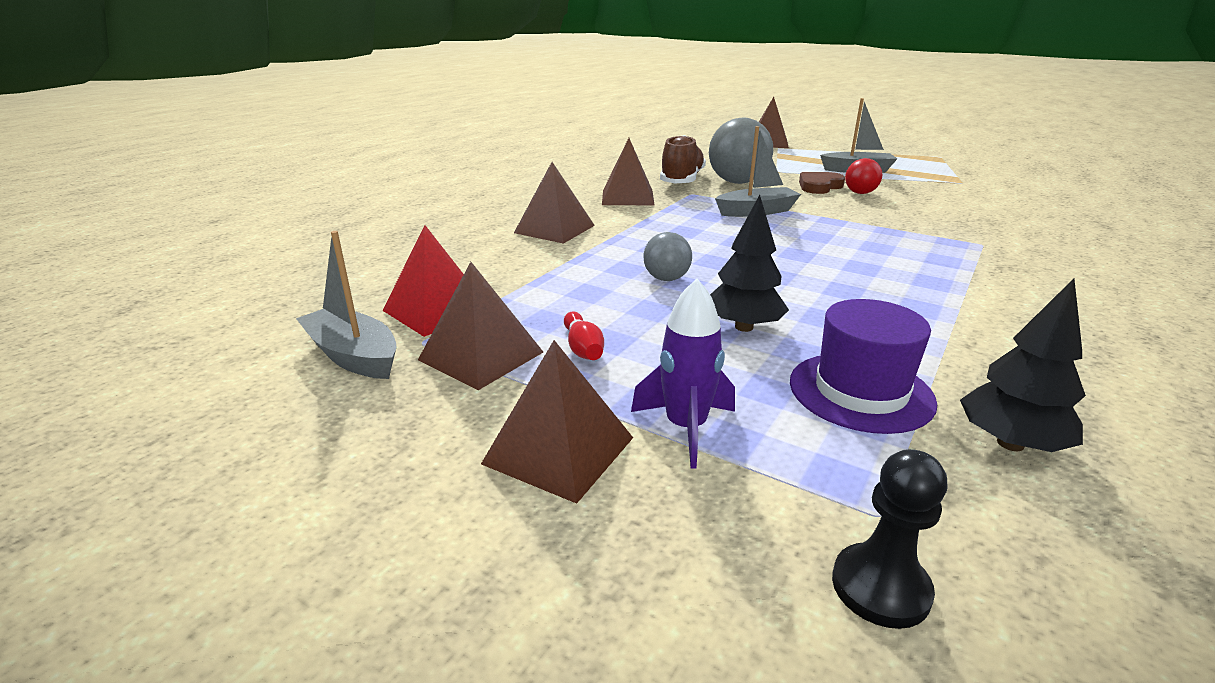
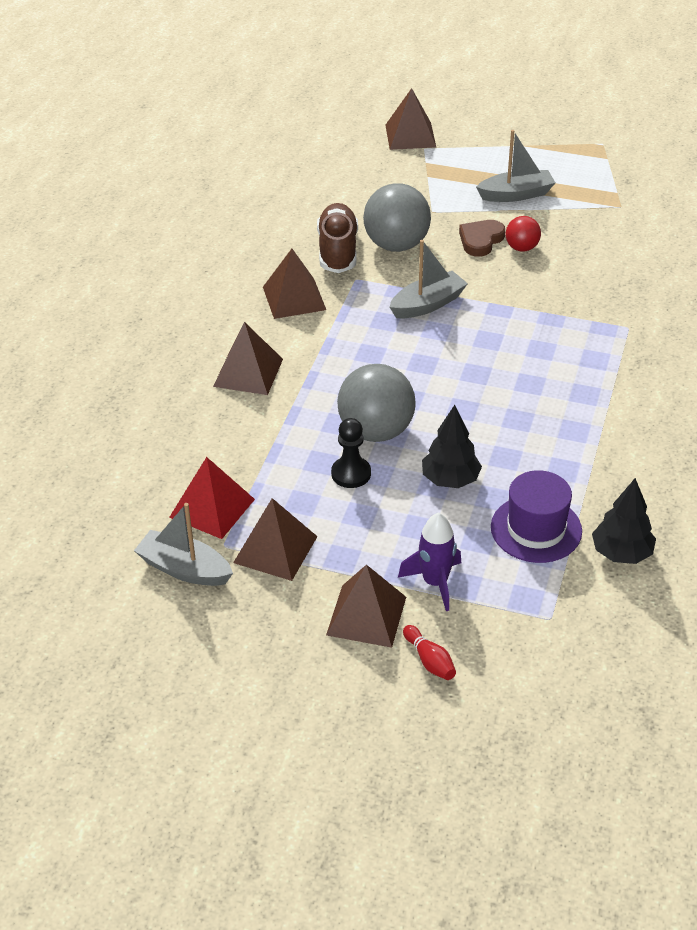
camera: 15 degrees left, 15 degrees up
(583, 348) = (343, 527): red bowling pin -> red bowling pin (429, 660)
(666, 279) = (376, 431): grey ball -> grey ball, size x1.90
(880, 588) = (551, 658): black pawn -> black pawn (351, 474)

